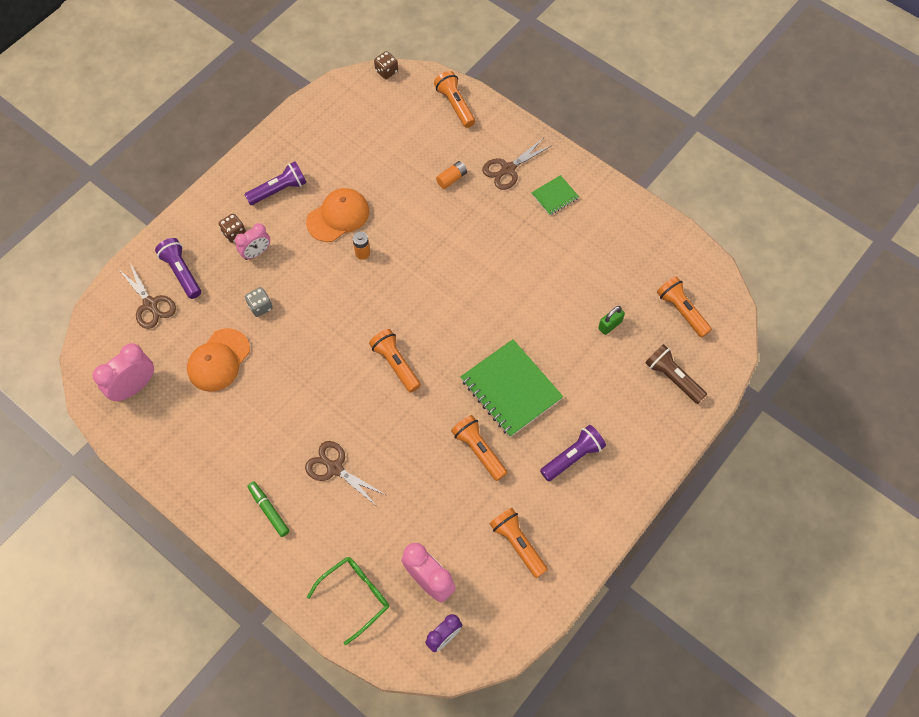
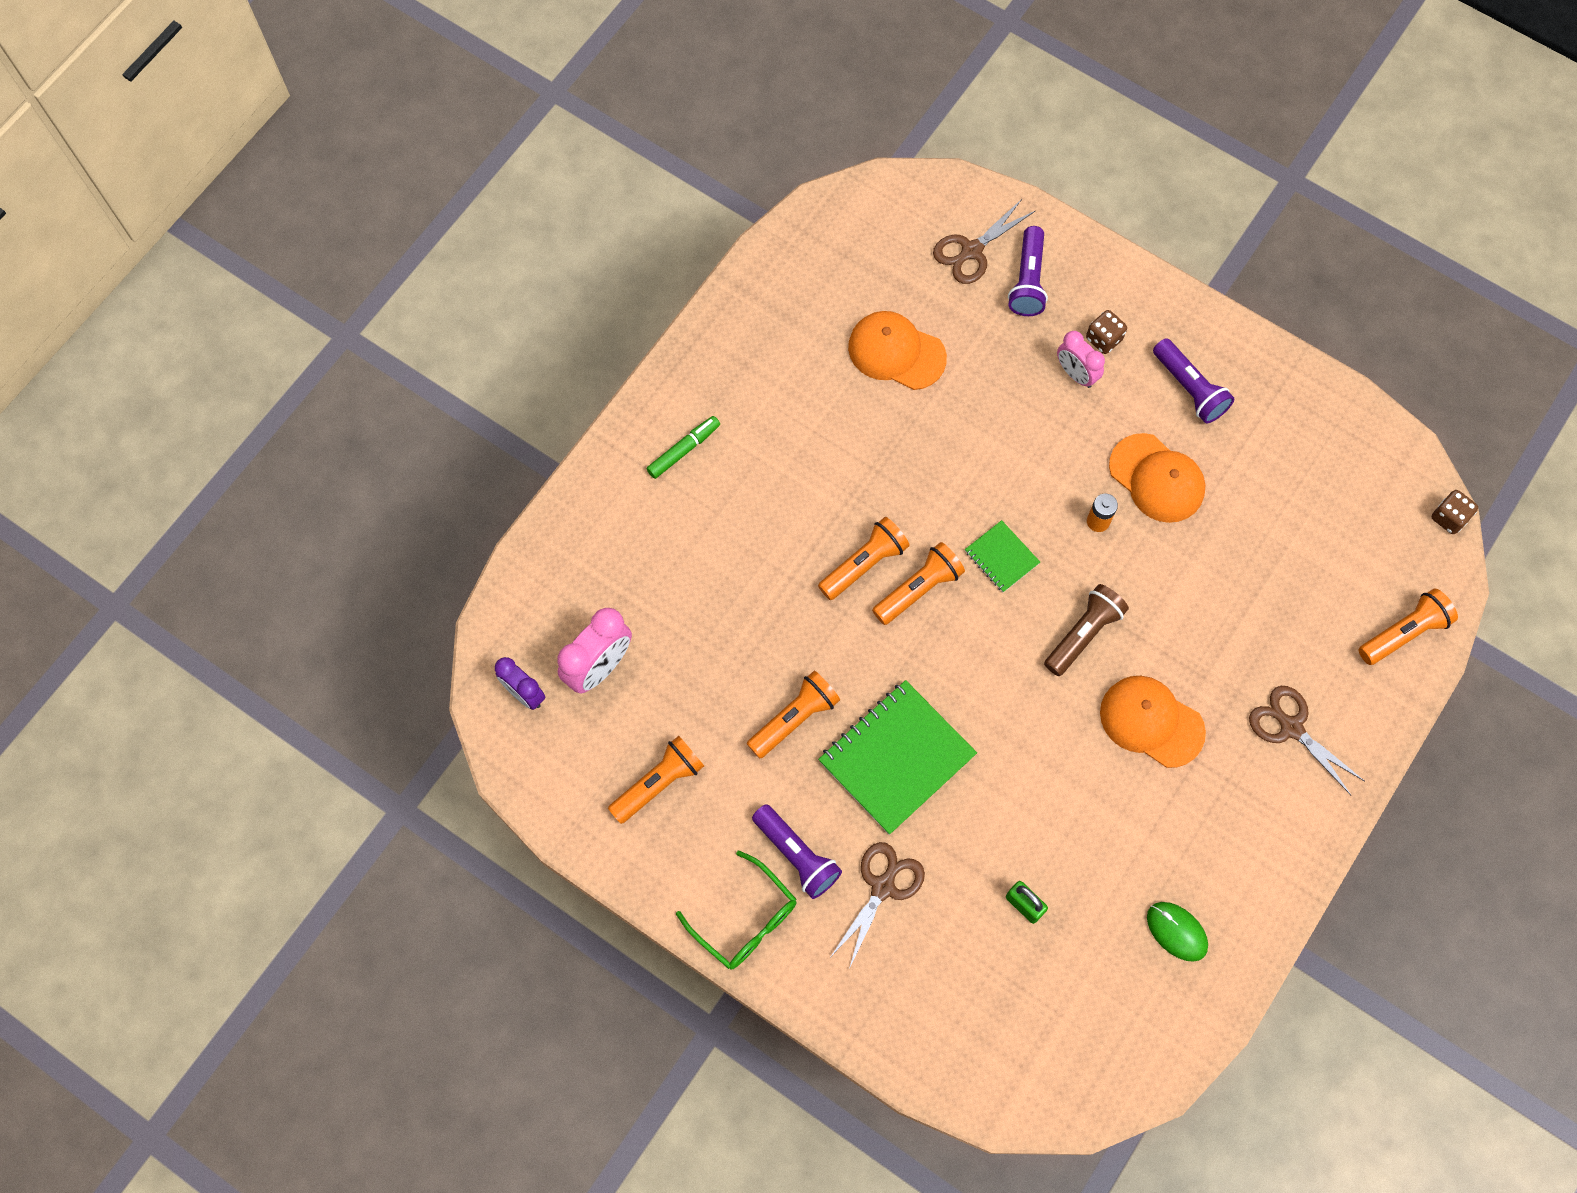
camera: 85 degrees right, 5 degrees up
(134, 387) = (844, 255): pink clock -> none
(181, 272) = (1028, 281): purple flashlight -> purple flashlight turned 135 degrees clockwise
(260, 307) = (987, 393): grey dice -> none
(334, 468) = (750, 525): brown scissors -> brown scissors (883, 886)
(355, 596) = (574, 574): green glasses -> green glasses (745, 920)
(452, 179) = (1256, 640): orange battery -> none
(498, 241) = (1151, 721): none -> orange cap
(555, 196) = (1252, 806): green notebook -> green notebook (1001, 557)
(628, 245) = (1176, 931): none -> green mouse
(672, 378) = (943, 1008): brown flashlight -> brown flashlight (1083, 634)
(681, 311) = (1066, 1022): orange flashlight -> orange flashlight (864, 564)

